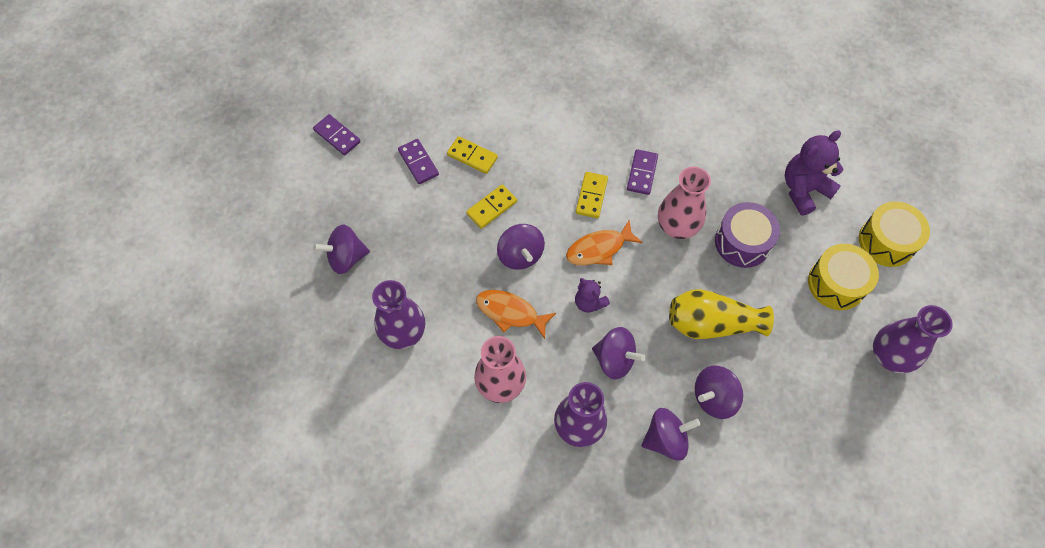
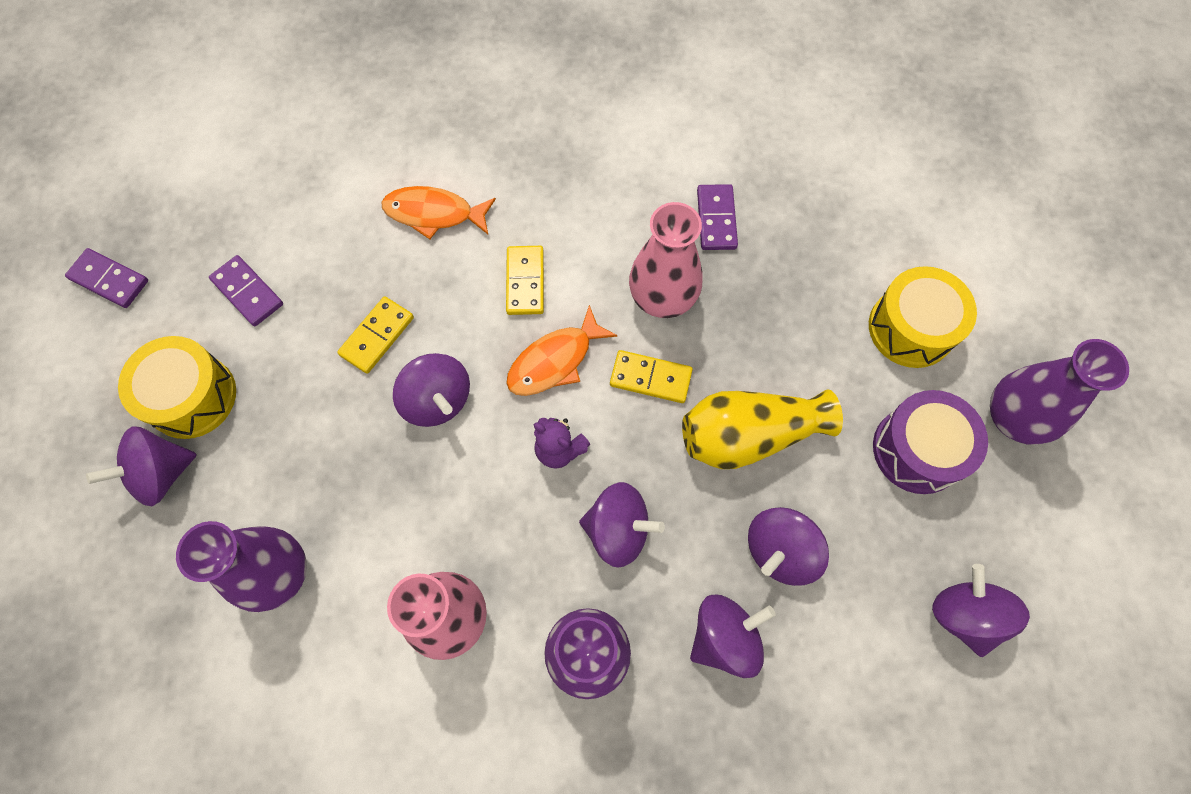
camera: 15 degrees left, 5 degrees up
(472, 156) = (330, 263): yellow domino -> yellow domino (650, 378)
(510, 312) = (442, 496): orange fish -> orange fish (434, 214)
(642, 173) = (592, 229): purple domino -> purple domino (716, 219)
(742, 242) = (762, 299): purple drum -> purple drum (917, 450)
(803, 190) = (829, 200): purple teddy bear -> none
(822, 466) = (964, 614): none -> purple spinning top
(886, 241) = (963, 248): yellow drum -> yellow drum (192, 397)

